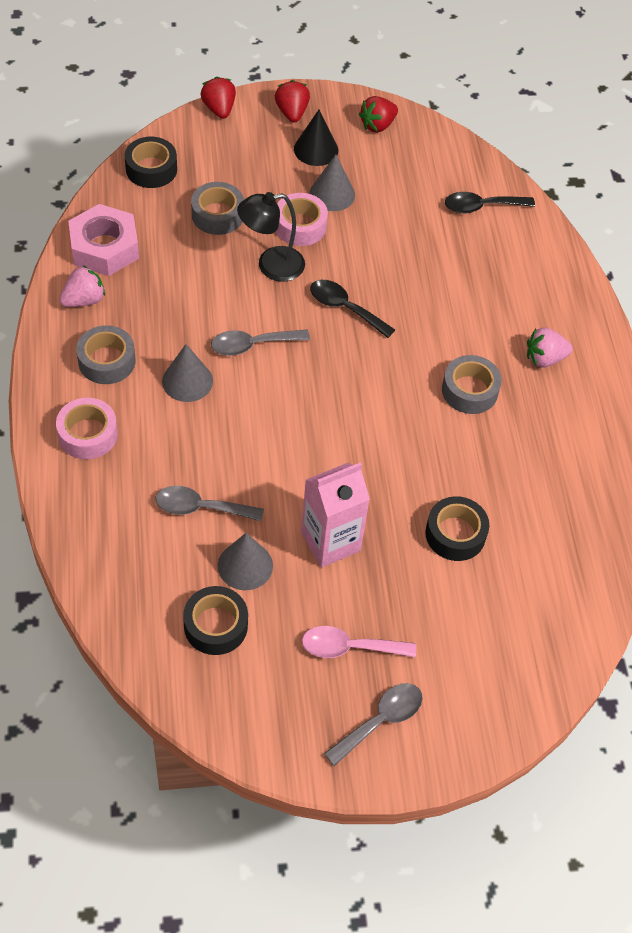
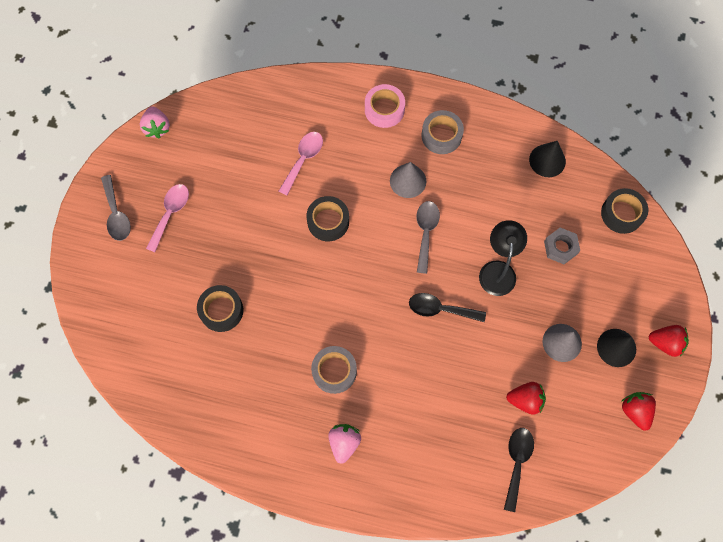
camera: 115 degrees right, 15 degrees up
(84, 300) = (500, 135): pink strawberry -> pink strawberry (157, 128)
(104, 247) = (547, 160): pink nut -> black cone
(200, 508) = (303, 159): grey spoon -> pink spoon
(215, 625) = (217, 144): black tape -> black tape (328, 221)
(217, 215) = (560, 247): grey tape -> grey nut
(219, 109) = (681, 285): red strawberry -> red strawberry (525, 400)
(245, 565) = (251, 173): grey cone -> none
(300, 226) = (533, 305): pink tape -> none
(330, 541) = (248, 229): pink carton -> none
(345, 308) = (440, 309): black spoon -> black spoon turned 135 degrees counterclockwise

